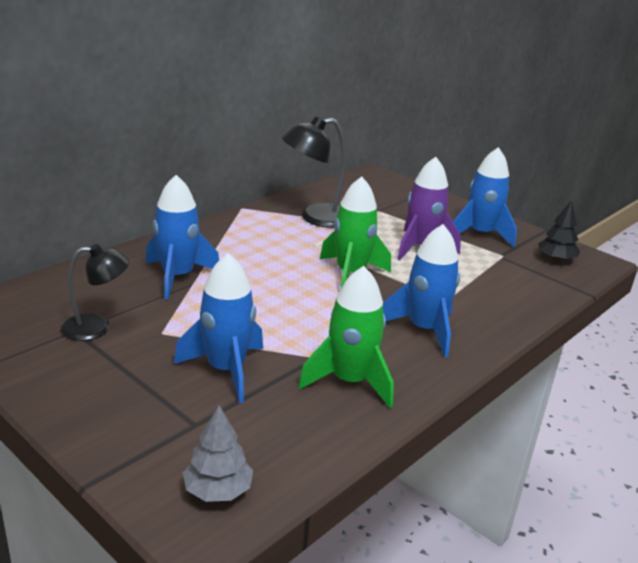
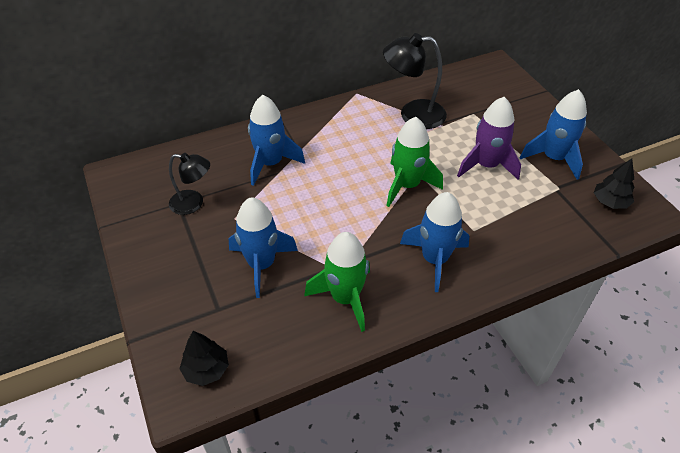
camera: 25 degrees right, 20 degrees up
(218, 490) = (206, 369): grey tree -> black tree

